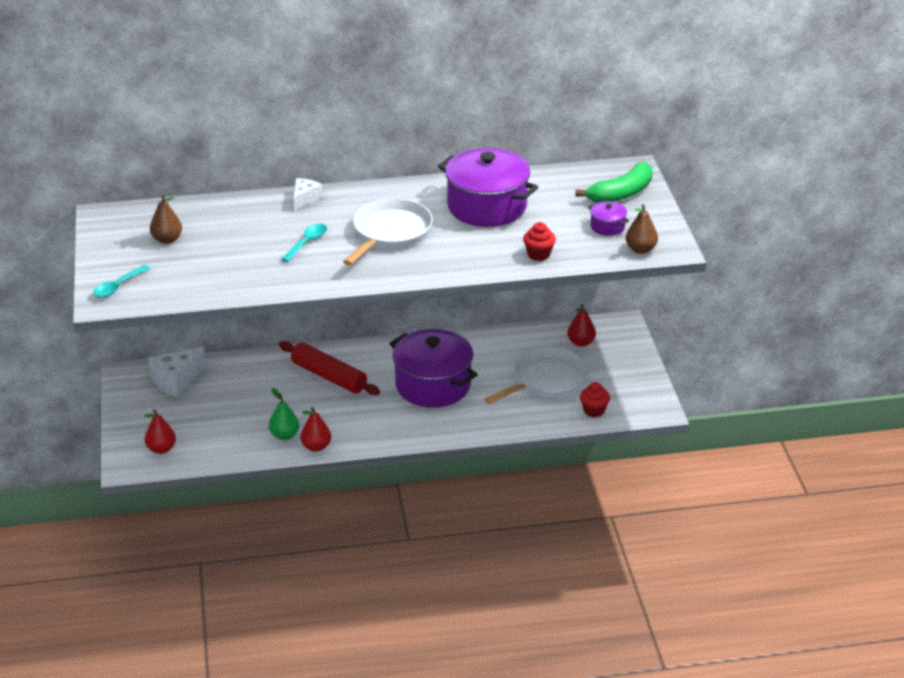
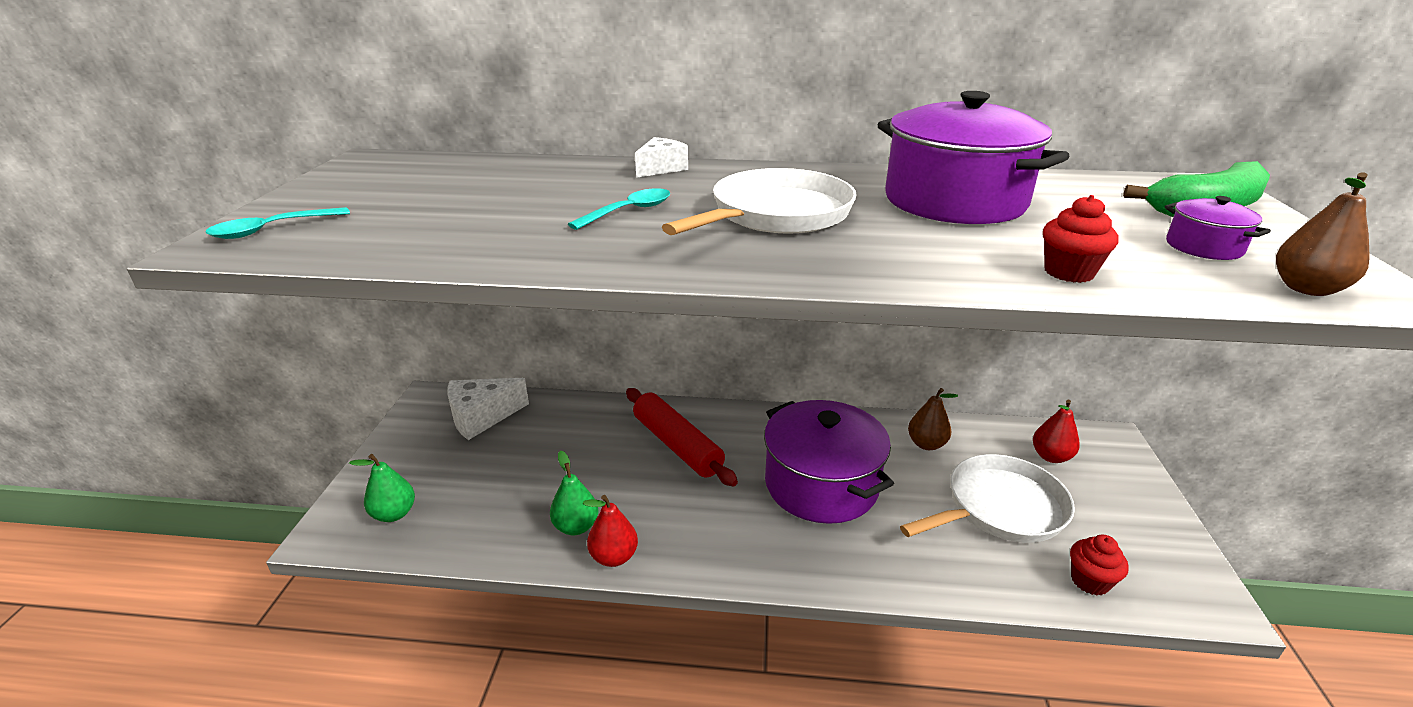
camera: 15 degrees right, 5 degrees down
(161, 449) = (394, 514): red pear -> green pear
(167, 239) = (420, 187): brown pear -> brown pear (926, 444)

